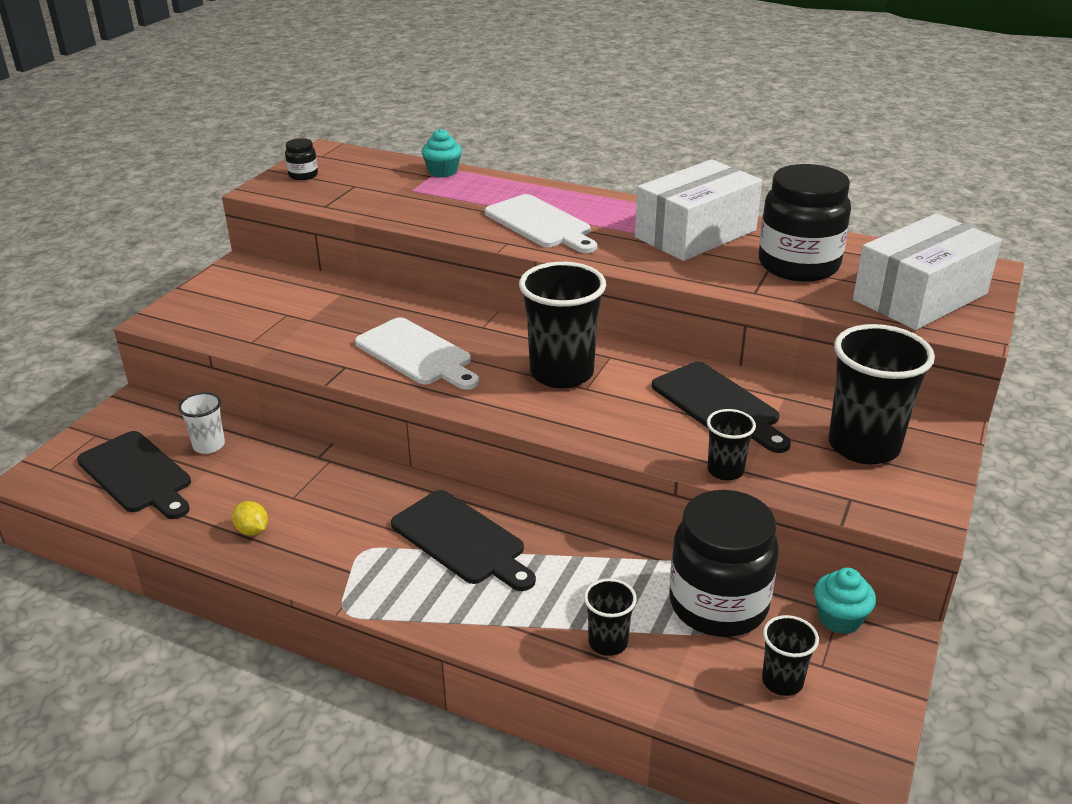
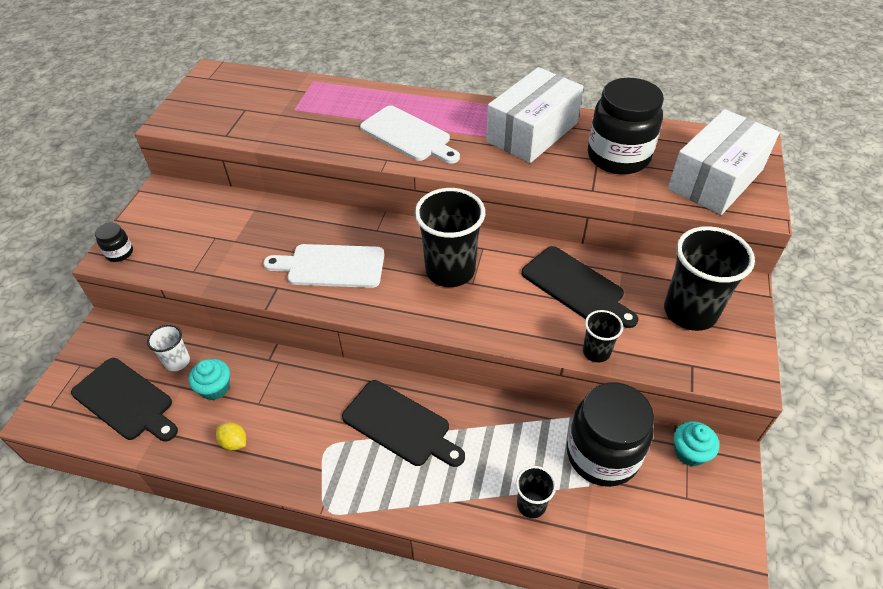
camera: 10 degrees left, 15 degrees up
(303, 175) = (198, 102): black jar -> black jar (119, 253)
(416, 354) = (331, 266): white cutting board -> white cutting board turned 150 degrees clockwise
(442, 171) = (314, 85): turquoise cupcake -> turquoise cupcake (215, 388)
(782, 681) = (662, 518): black cup -> none

